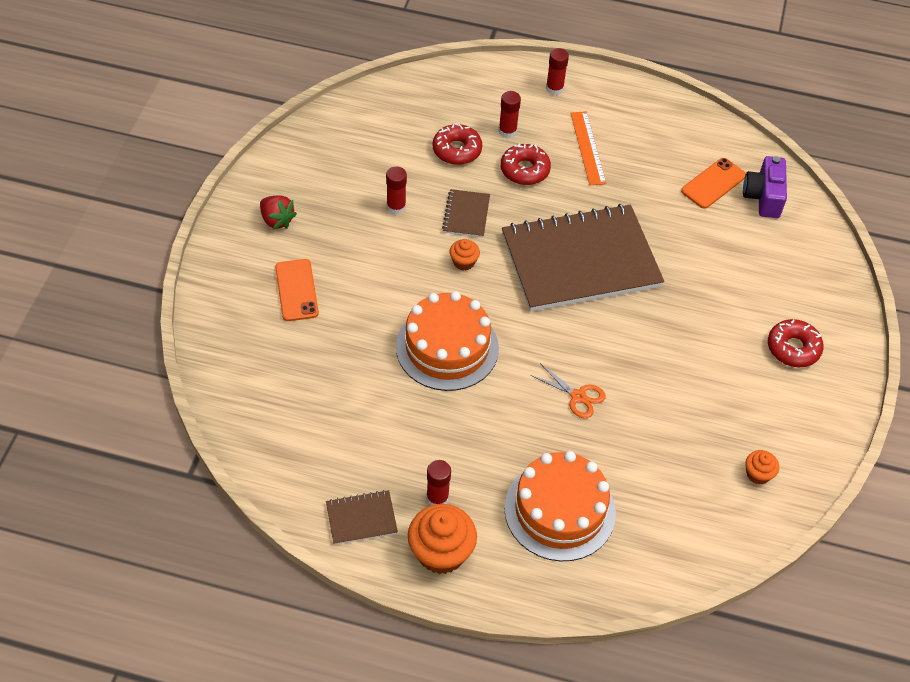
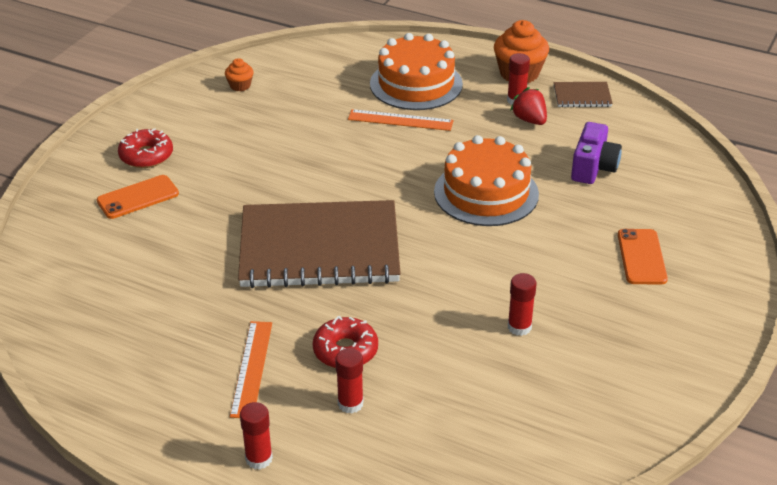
camera: 165 degrees left, 15 degrees down
(277, 220) = (668, 330): red strawberry -> red strawberry (529, 120)
(457, 150) = (427, 387): red donut -> none
(464, 262) = (450, 262): orange cupcake -> none
(466, 215) = (435, 308): brown notebook -> none
(559, 442) = (400, 120): none -> orange ruler
(578, 396) = (371, 146): orange scissors -> none
(713, 183) = (119, 307): orange phone -> orange phone (138, 197)
(763, 197) = (70, 285): purple camera -> purple camera (593, 167)

